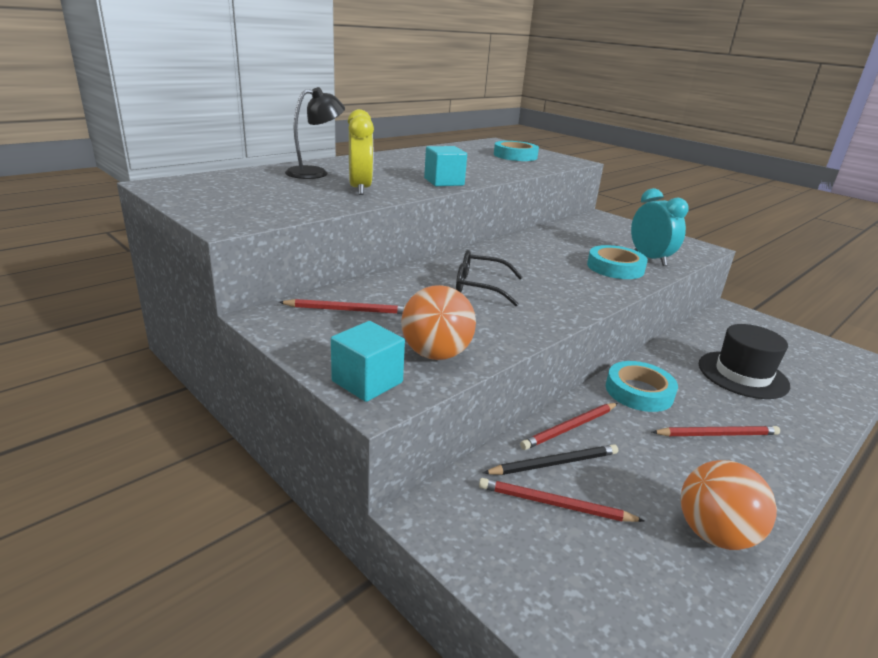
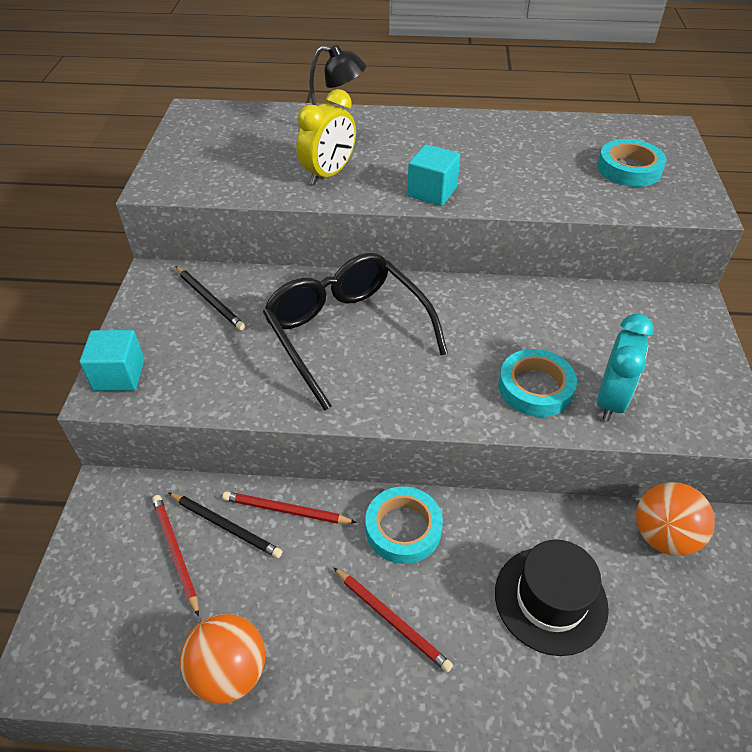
camera: 50 degrees right, 20 degrees up
(348, 310) = (210, 300): red pencil -> black pencil
(436, 354) = (194, 381): orange ball -> orange ball (663, 536)
(479, 287) = (346, 332): black glasses -> black glasses, size x1.81

